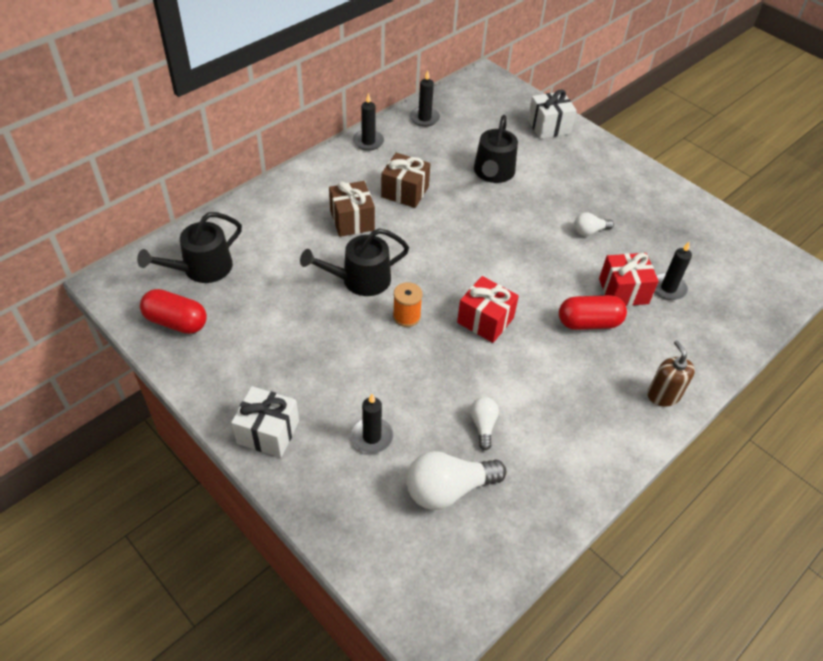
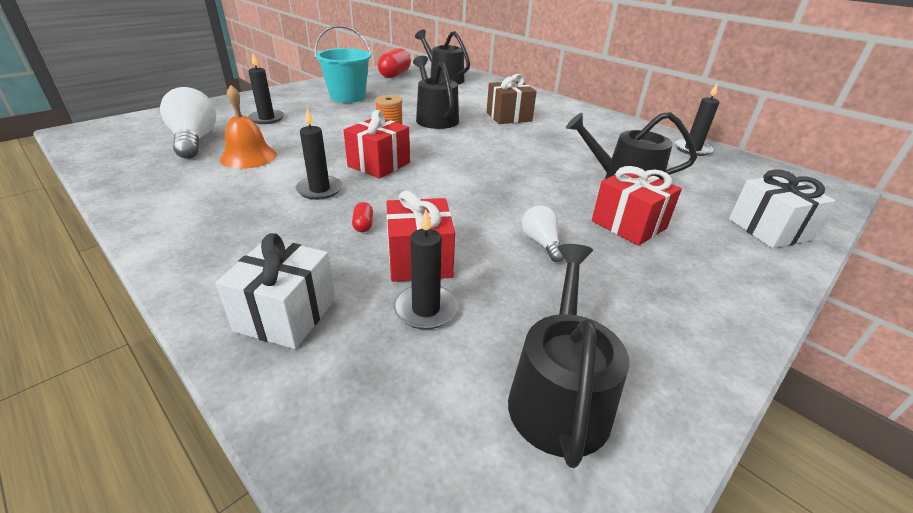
camera: 90 degrees right, 15 degrees down
(268, 432) = (291, 93): white gift -> white gift (286, 314)
(284, 366) = (347, 97): none -> turquoise bucket
(368, 142) = (626, 124): black candle -> black candle (319, 190)
(405, 192) = (559, 137): brown gift -> none
(483, 425) = (248, 157): white light bulb -> orange bell
(557, 186) = (628, 225): none -> red gift
(589, 323) = (363, 225): red capsule -> red capsule, size x0.44
(663, 395) = (215, 271): brown soap dispenser -> none
(710, 244) = (559, 395): none -> black watering can

